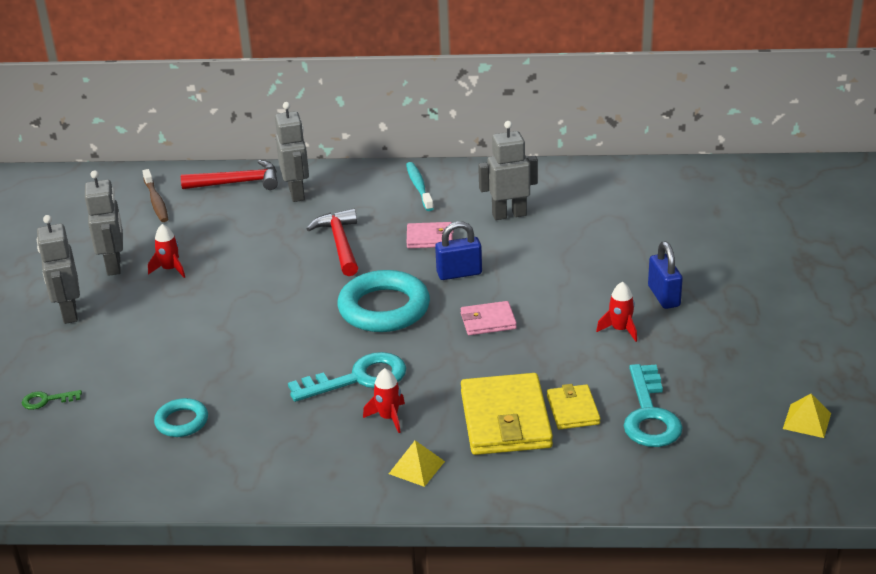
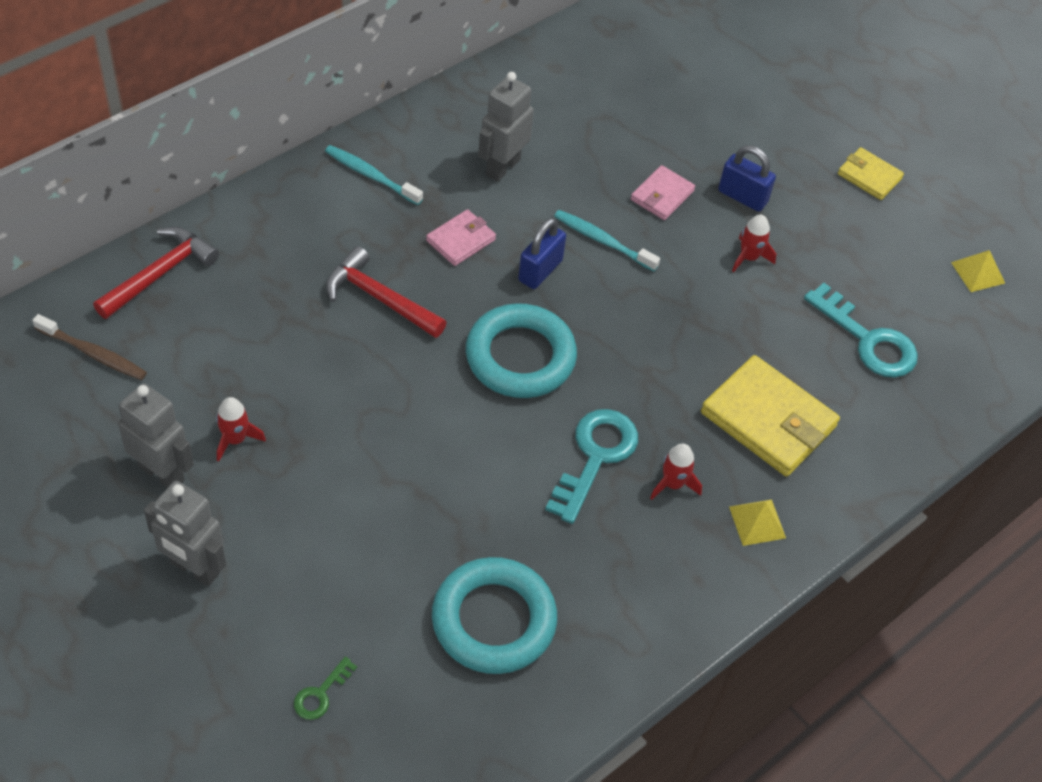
camera: 50 degrees left, 20 degrees up
(182, 421) = (493, 620): turquoise ring -> turquoise ring, size x1.90
(297, 193) = (248, 253): grey robot -> none
(488, 321) = (631, 315): pink wallet -> pink wallet (662, 195)
(524, 277) = (603, 241): none -> turquoise toothbrush
(573, 410) = (807, 373): yellow wallet -> yellow wallet (869, 176)

